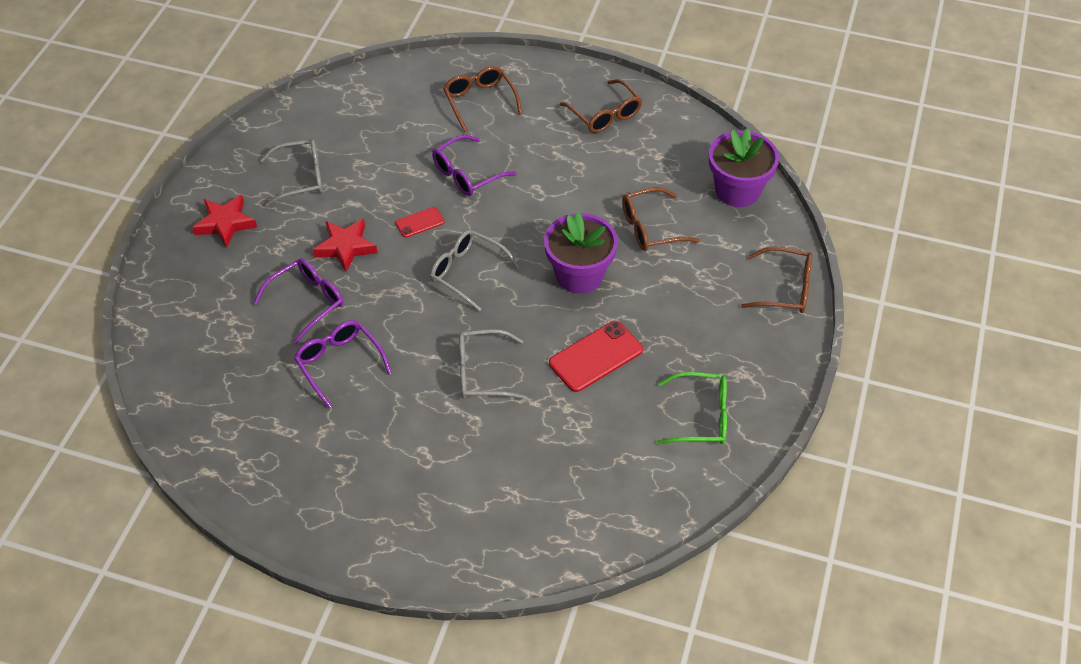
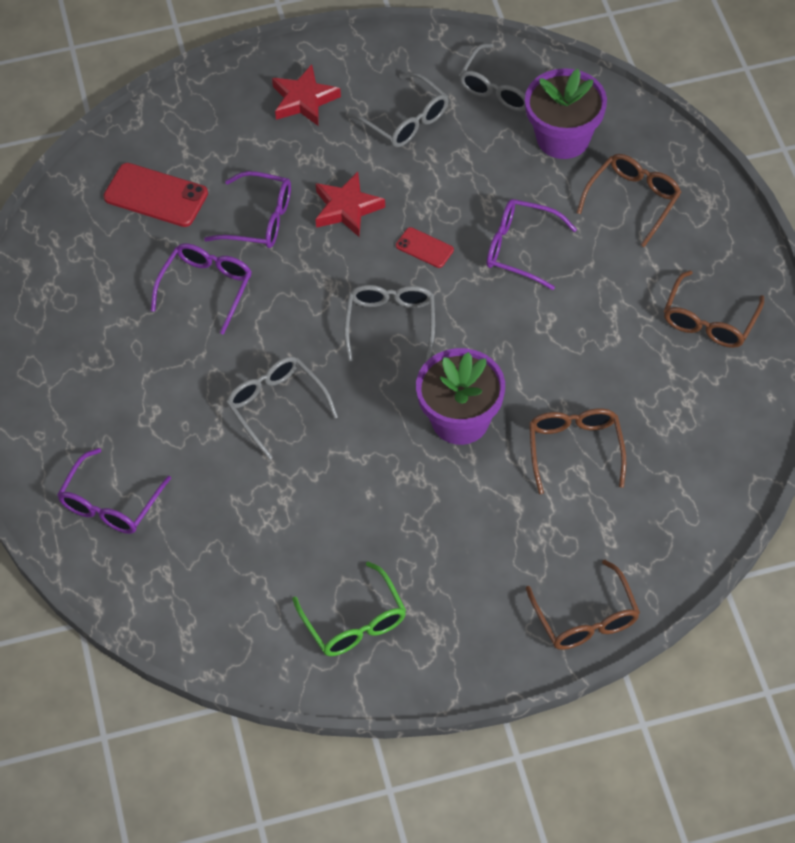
camera: 60 degrees right, 5 degrees up
(325, 116) = (503, 88): none -> grey glasses
(485, 521) = (110, 504): none -> purple glasses
(596, 356) = (364, 490): red phone -> red phone (156, 195)
(650, 228) = (575, 449): brown glasses -> brown glasses turned 45 degrees clockwise
(737, 190) = (697, 503): purple flower pot -> purple flower pot (563, 138)

